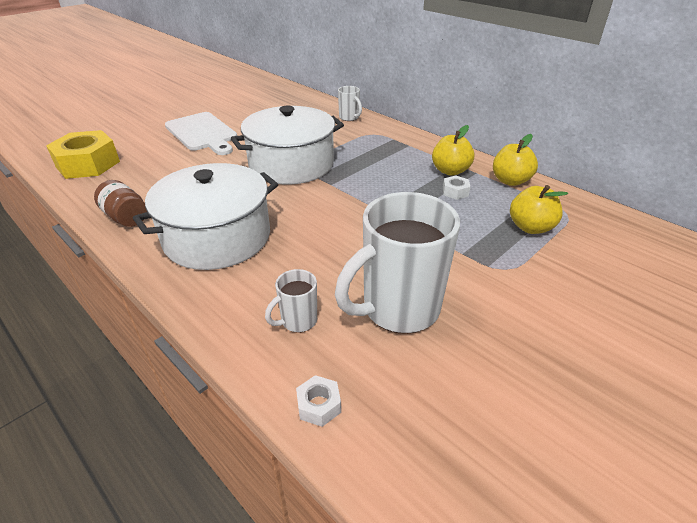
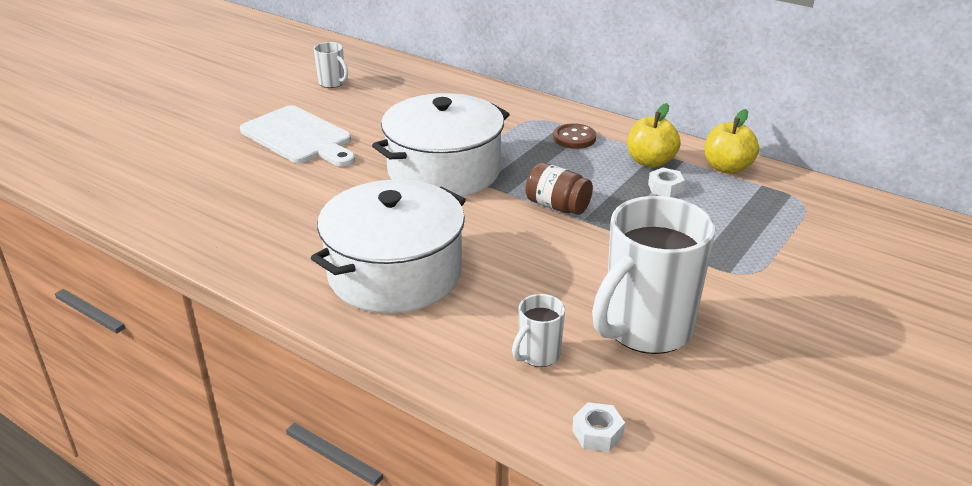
camera: 10 degrees left, 5 degrees down
(88, 164) = (162, 195): yellow nut -> none
(126, 217) = (261, 261): brown jar -> brown jar (557, 206)
(349, 118) = (493, 98): white mug -> white mug (332, 83)
(397, 149) = (574, 138): none -> brown button
(530, 227) = (765, 223): yellow apple -> none

